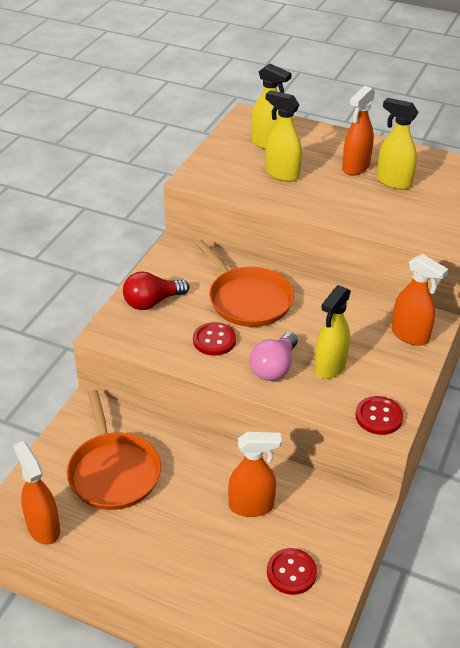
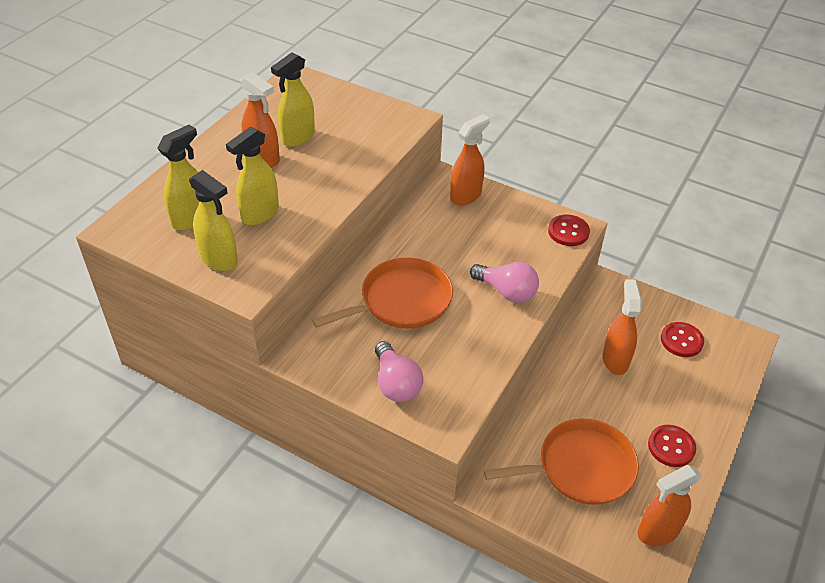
camera: 85 degrees left, 5 degrees up
(152, 302) = (396, 383): red light bulb -> pink light bulb
(214, 340) = (464, 333): red button -> red button (671, 447)
(330, 367) = (506, 253): yellow spray bottle -> yellow spray bottle (219, 259)

